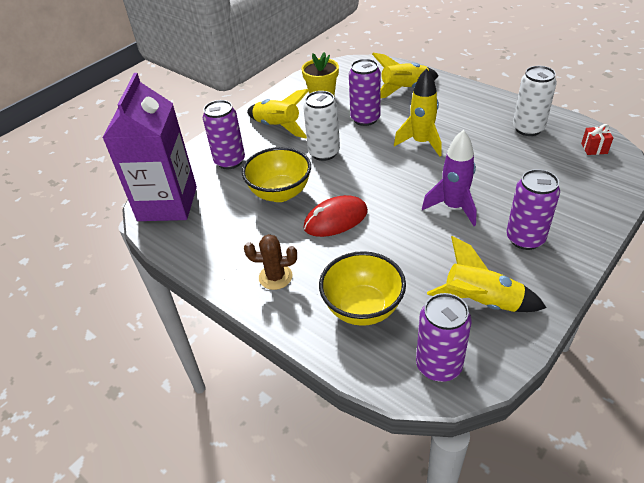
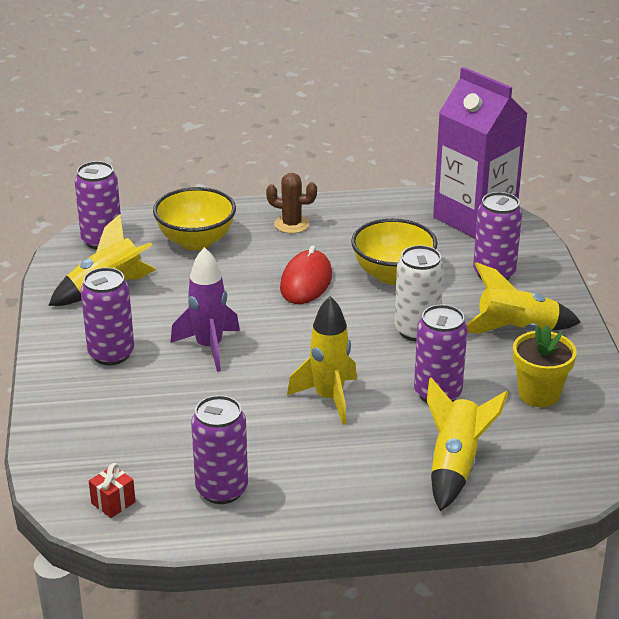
camera: 130 degrees right, 10 degrees down
(275, 277) = (291, 224): brown cactus -> brown cactus turned 60 degrees clockwise
(528, 129) = (222, 490): white can -> purple can

